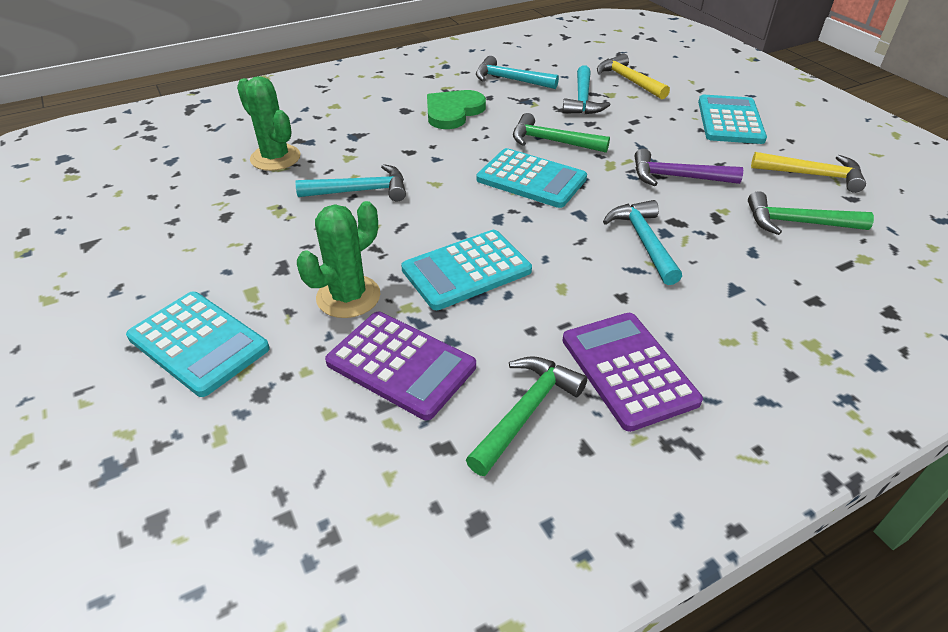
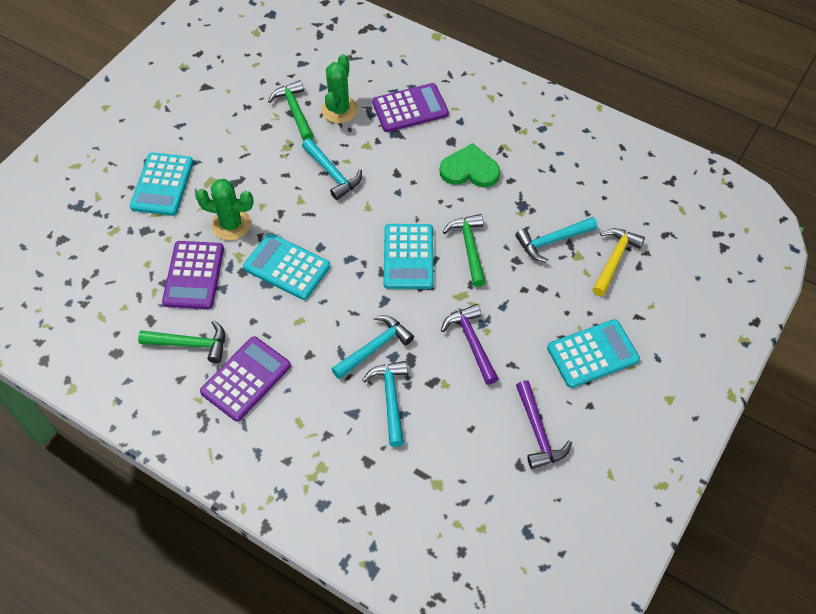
camera: 60 degrees right, 15 degrees up
(333, 118) = (410, 108): none -> purple calculator
(510, 80) = (550, 180): turquoise hammer -> turquoise hammer (390, 399)
(798, 223) = (458, 434): green hammer -> green hammer (295, 111)
(812, 175) = (538, 432): yellow hammer -> purple hammer

